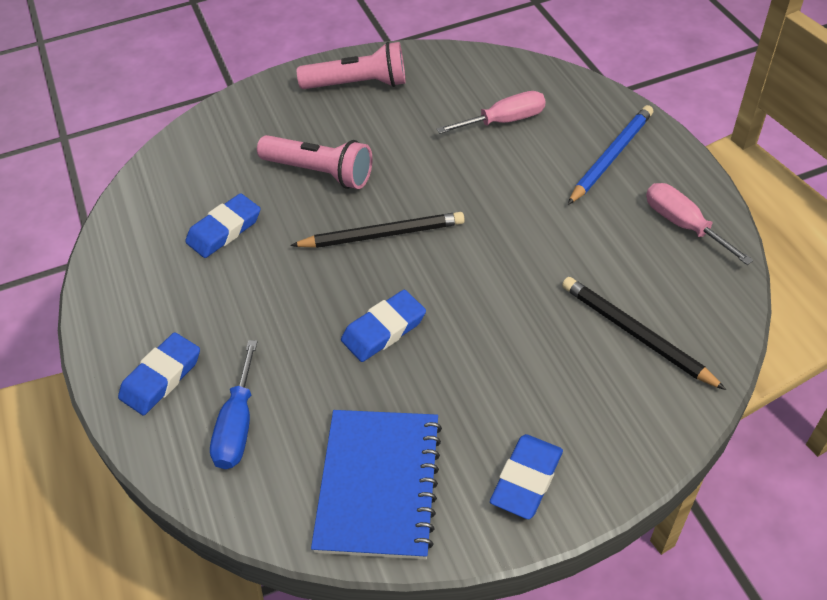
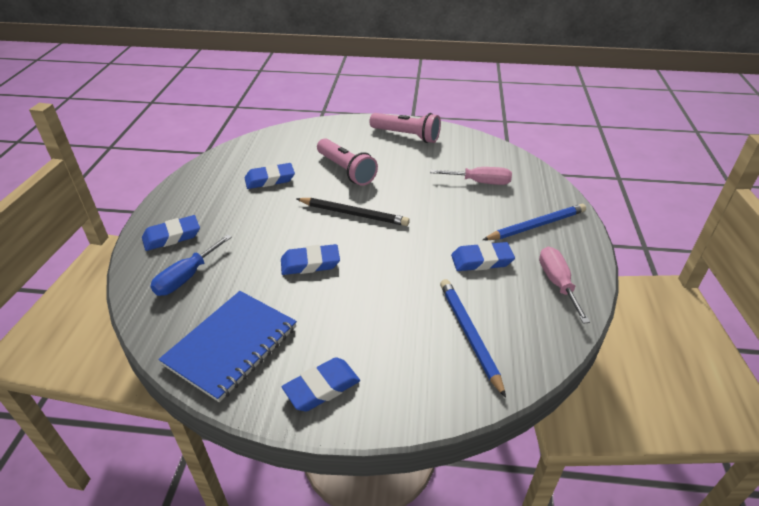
camera: 25 degrees right, 10 degrees down
(583, 232) = (481, 260): none -> blue eraser
(636, 334) = (469, 335): black pencil -> blue pencil

